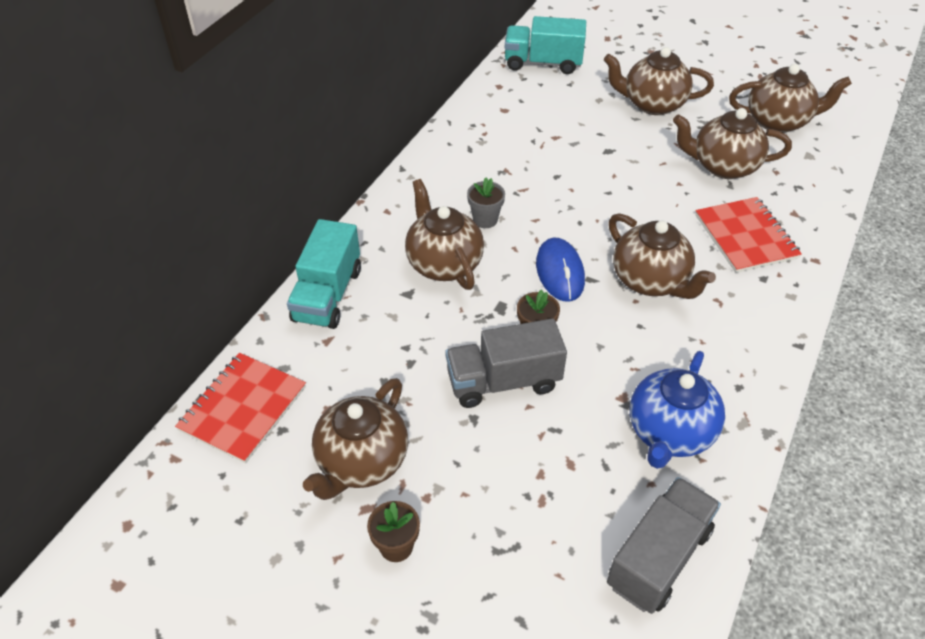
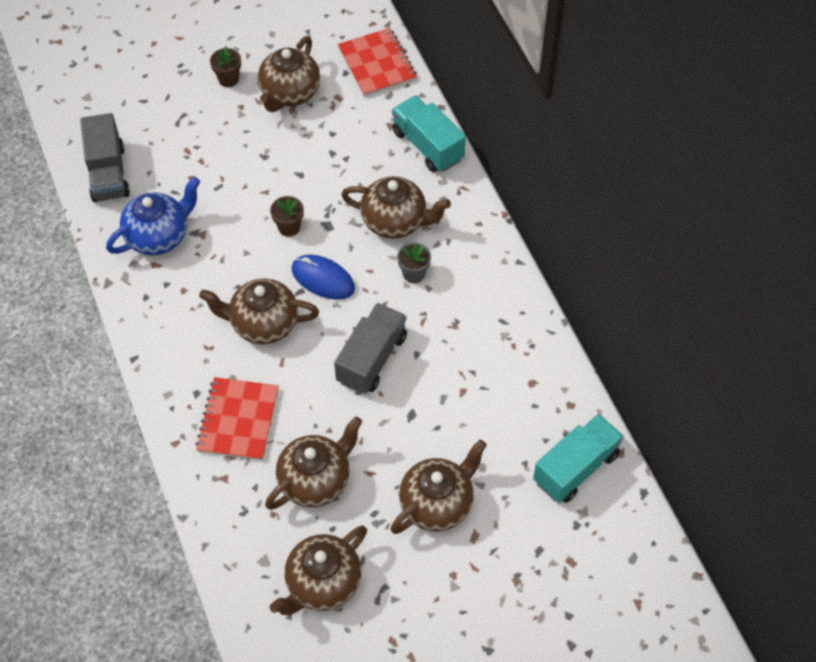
camera: 130 degrees right, 10 degrees up
(361, 461) = (290, 93): brown teapot -> brown teapot turned 135 degrees counterclockwise
(503, 381) = (273, 186): grey truck -> grey truck (372, 359)
(669, 433) = (159, 236): blue teapot -> blue teapot turned 75 degrees clockwise
(745, 237) = (238, 420): red notebook -> red notebook turned 75 degrees clockwise

